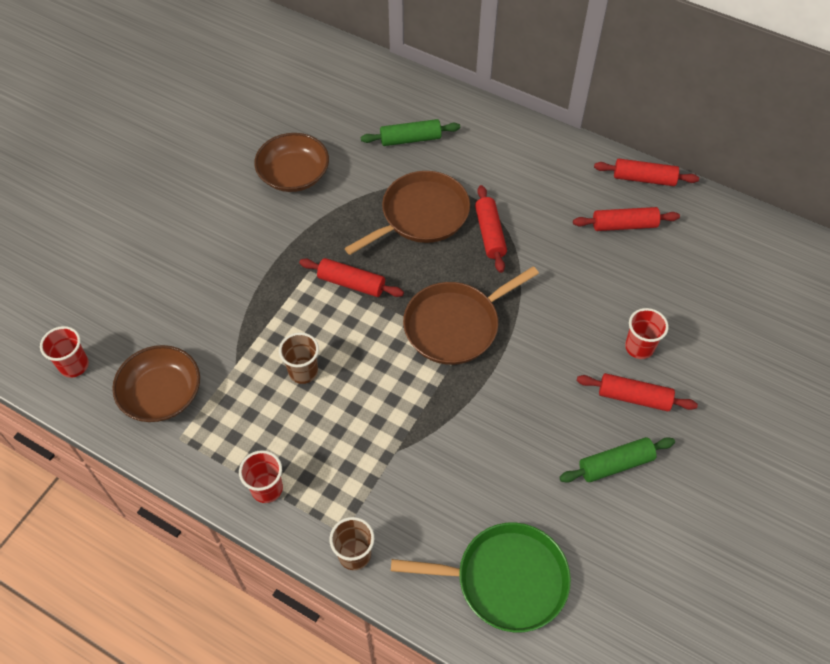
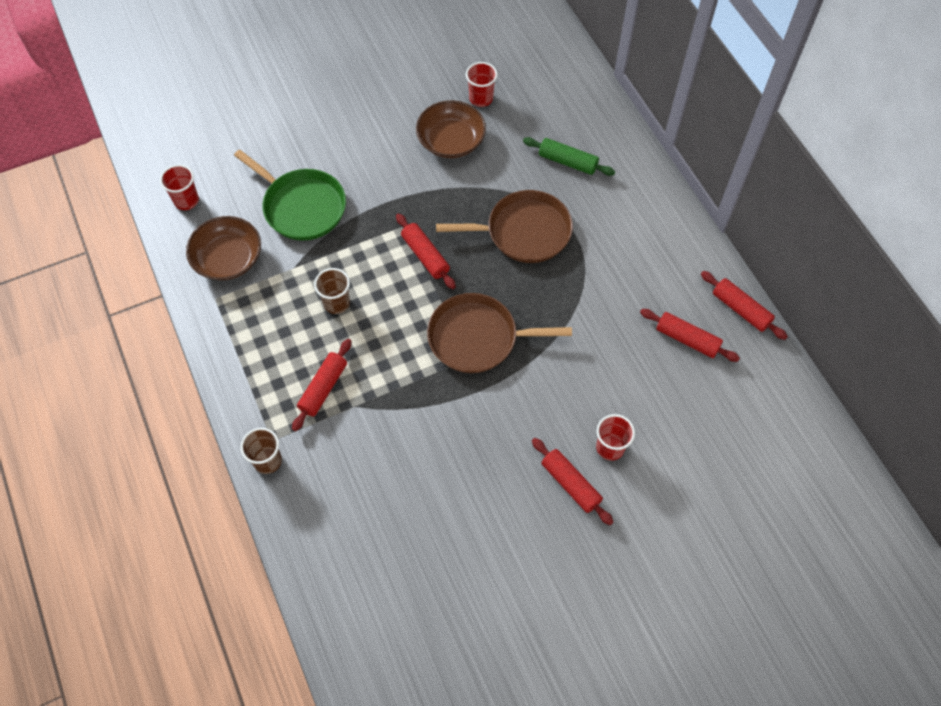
camera: 35 degrees right, 5 degrees up
(267, 489) = (245, 374): red cup -> red cup (481, 98)
(490, 234) = (567, 280): red rolling pin -> red rolling pin (323, 388)
(505, 579) = (357, 552): green pan -> green pan (301, 206)
(615, 464) = (510, 525): green rolling pin -> none

